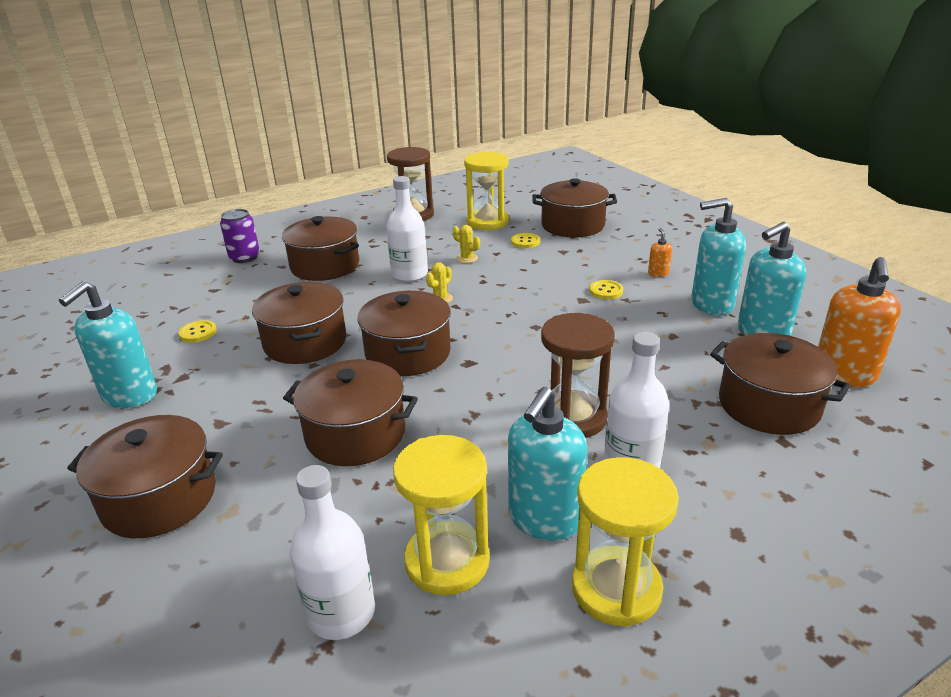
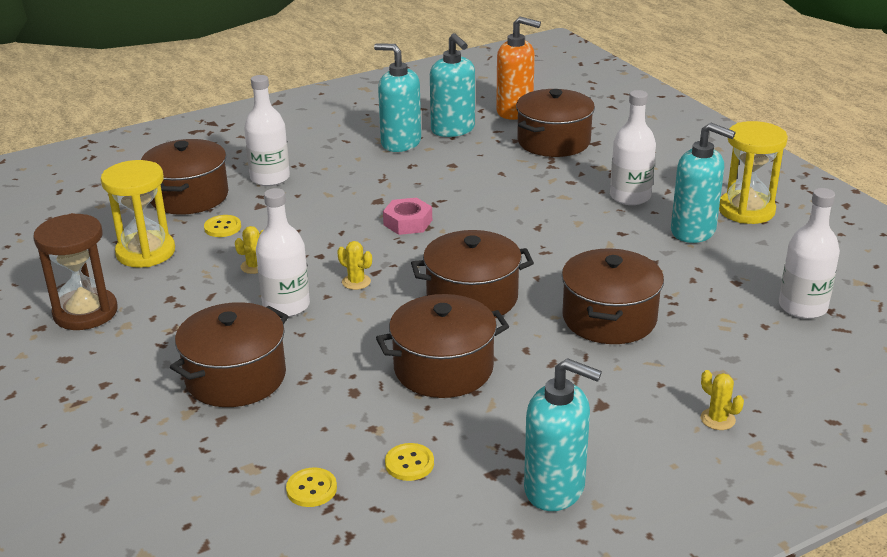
camera: 90 degrees left, 0 degrees up
(159, 498) = (717, 419): brown pot -> yellow cactus
(244, 257) = (173, 464): purple can -> none
(447, 561) = (743, 268): yellow hourglass -> none
(543, 316) = (408, 222): none -> pink nut
(573, 418) = (575, 215): brown hourglass -> none
(606, 291) = (362, 188): yellow button -> yellow button (311, 489)
(612, 251) = (270, 178): none -> white bottle
(658, 273) = (332, 160): orange soap dispenser -> none
(711, 304) = (400, 143): turquoise soap dispenser -> turquoise soap dispenser turned 120 degrees clockwise

